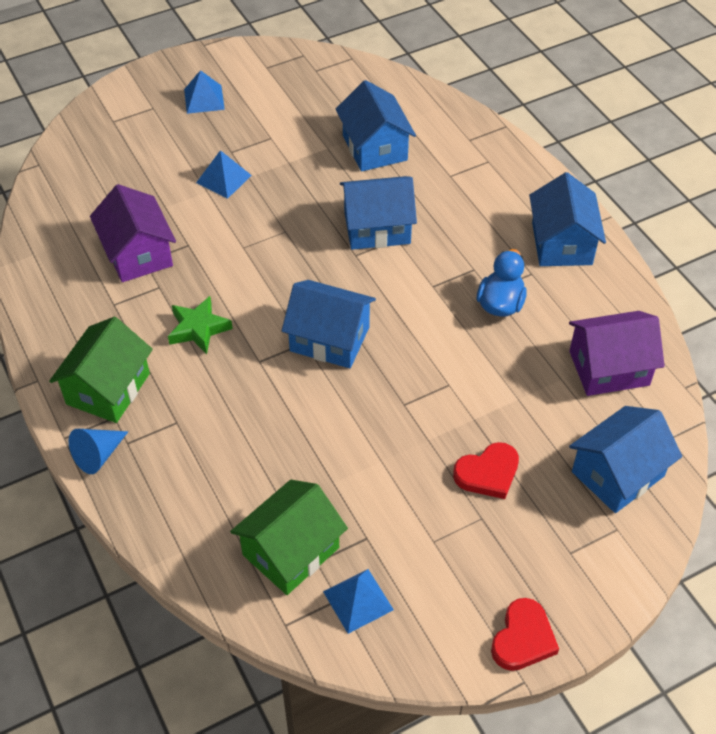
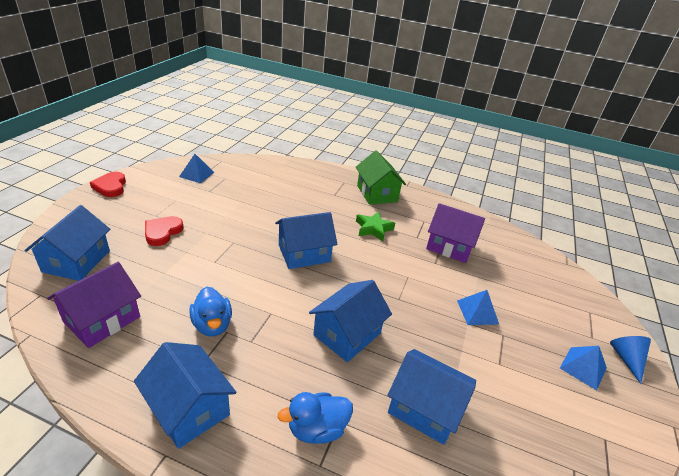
camera: 135 degrees right, 15 degrees down
(98, 455) = (349, 175): blue cone -> blue cone (626, 359)
(291, 551) = (239, 177): green house -> none
(471, 180) = (317, 429): none -> blue duck

